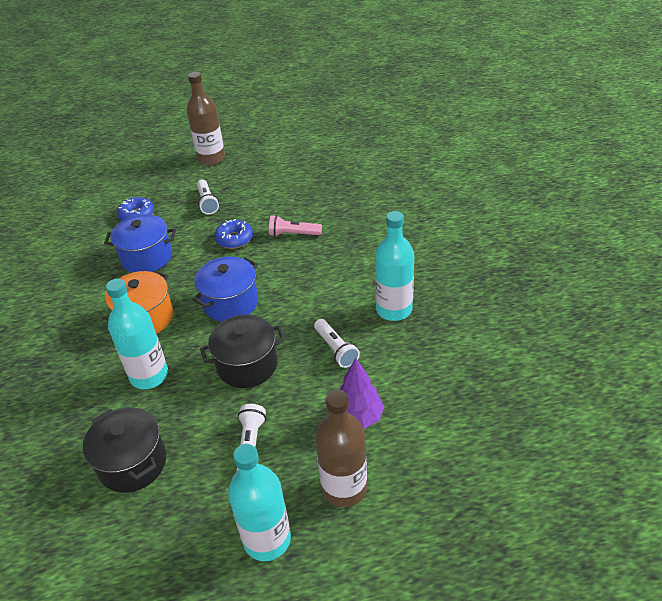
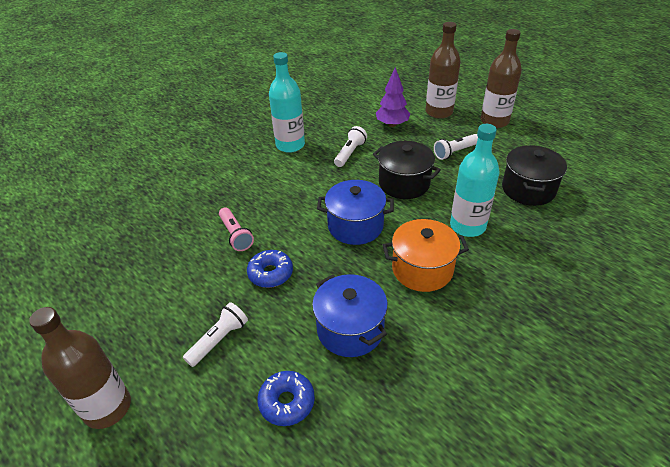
camera: 125 degrees left, 0 degrees up
(267, 539) = (494, 121): turquoise bottle -> brown bottle

